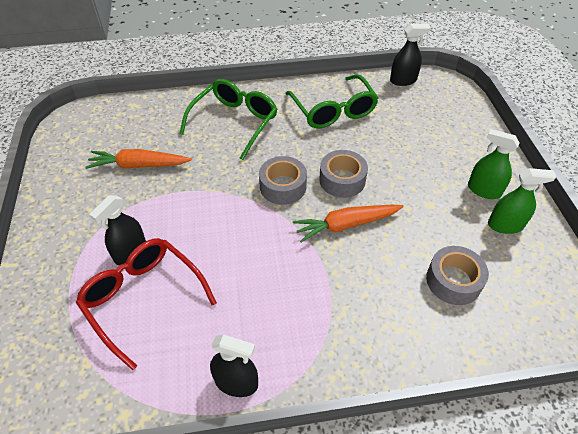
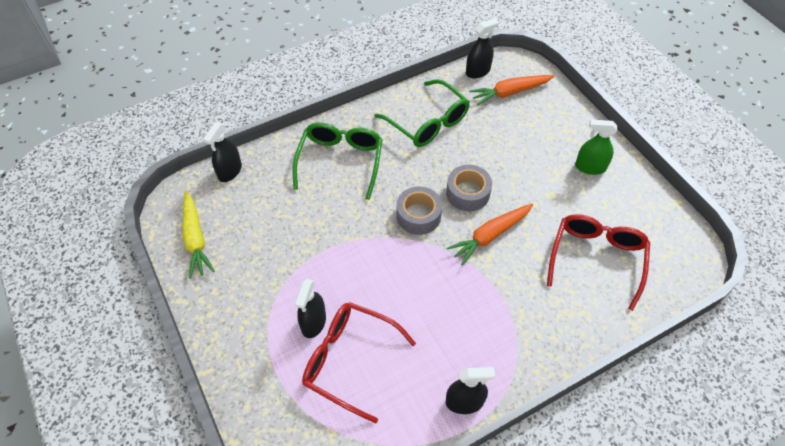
camera: 20 degrees left, 5 degrees up
(73, 151) = (195, 239): none -> yellow carrot
(134, 106) = (230, 171): none -> black spray bottle
(138, 165) = (271, 234): orange carrot -> orange carrot (510, 93)
(453, 281) = (596, 258): grey tape -> red glasses
(505, 225) = (618, 195): green spray bottle -> none

